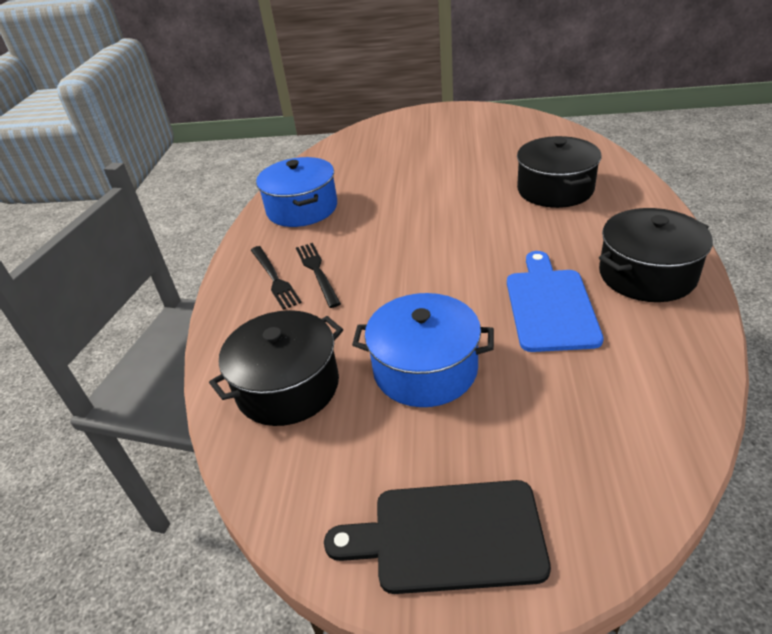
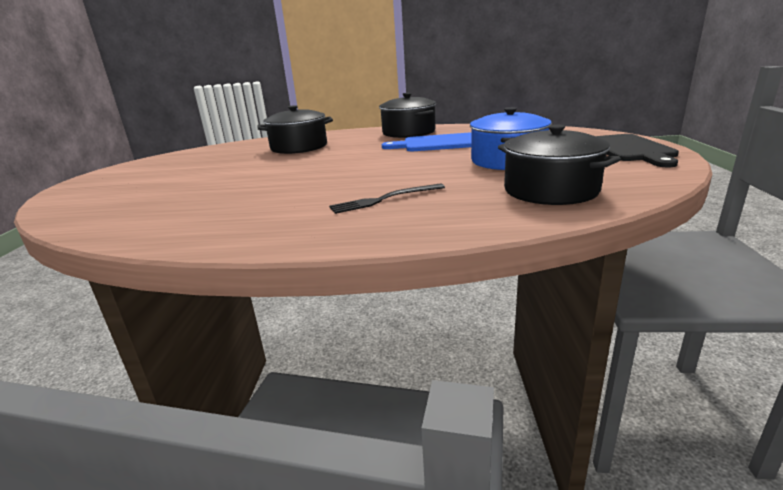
camera: 95 degrees left, 15 degrees down
(274, 278) = (392, 215): black fork -> none
(302, 209) = (241, 222): blue pot -> none

